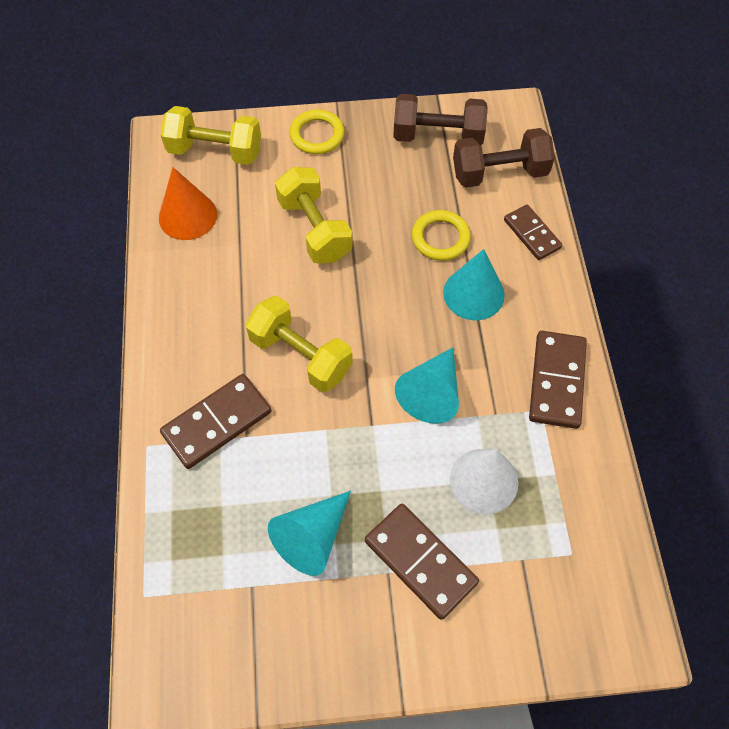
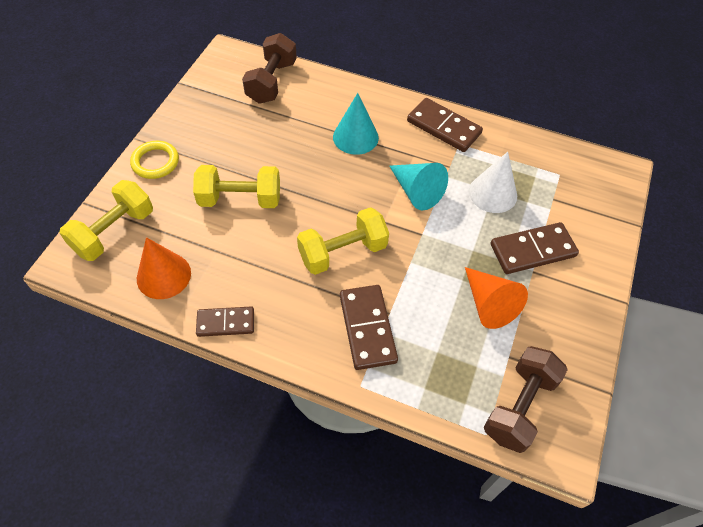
camera: 65 degrees left, 5 degrees down
(312, 537) = (489, 304): turquoise cone -> orange cone
(438, 136) = (215, 98): brown dumbbell -> brown dumbbell (519, 406)
(440, 238) = (300, 134): yellow ring -> none
(531, 234) = (331, 89): brown domino -> brown domino (225, 323)

